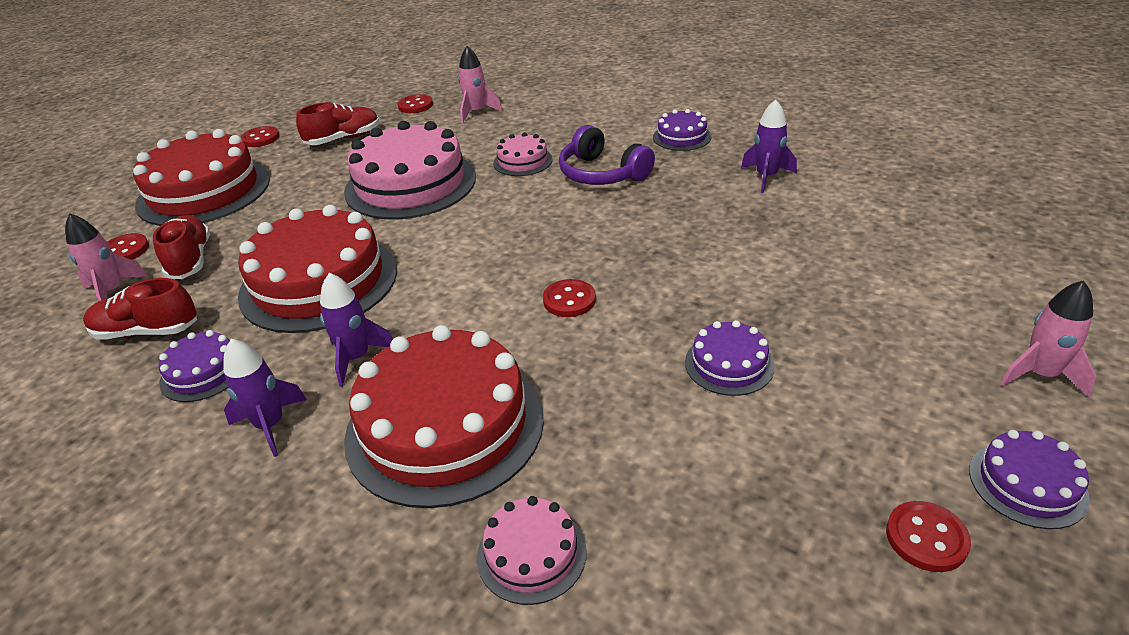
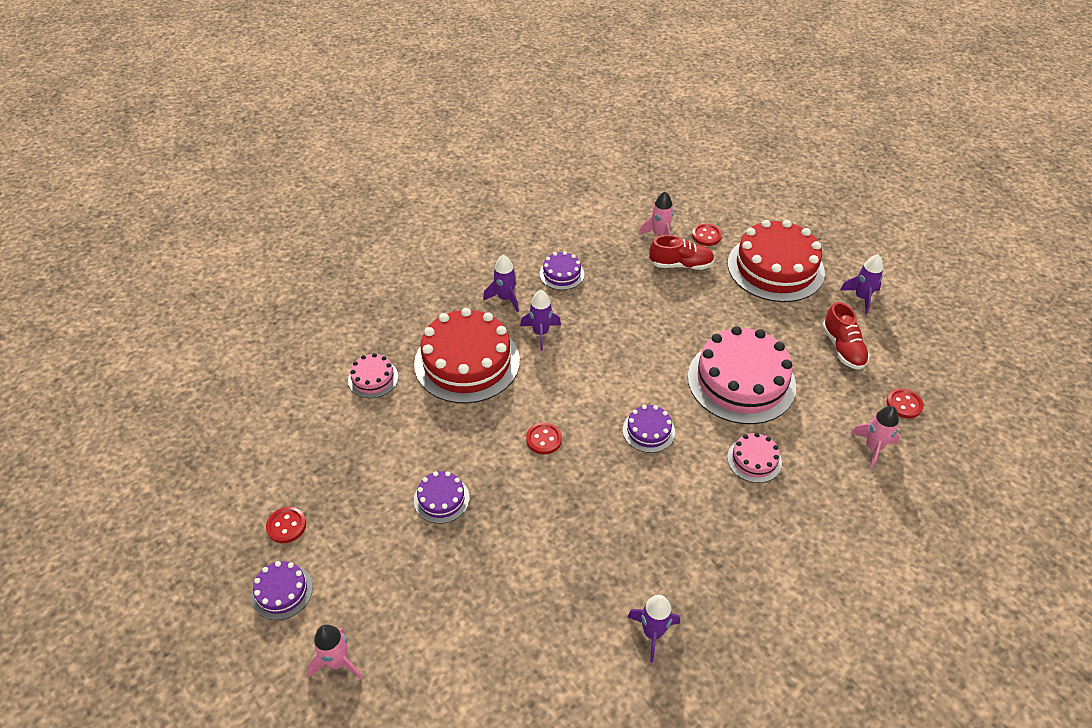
camera: 105 degrees right, 10 degrees up
(147, 331) = (610, 251): red shoe -> none
(261, 138) = (861, 297): red button -> purple rocket
(319, 282) = (626, 322): red cake -> none
(602, 173) = (709, 510): purple headphones -> none
(682, 137) = (760, 598): purple cake -> purple cake (648, 431)

